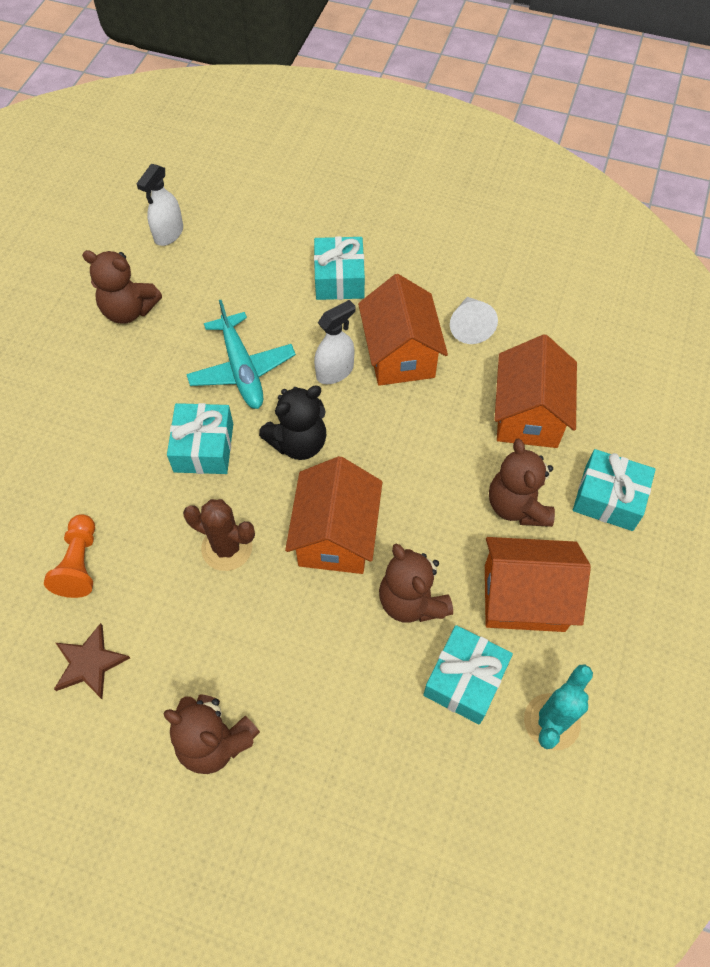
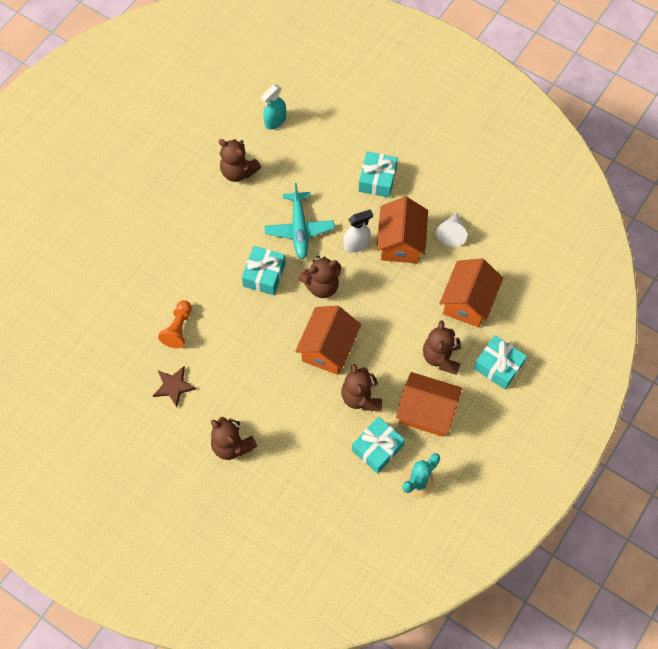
camera: 15 degrees right, 5 degrees up
(168, 234) = (275, 121): white spray bottle -> turquoise spray bottle
(227, 548) = (263, 340): brown cactus -> none
(298, 443) = (321, 286): black teddy bear -> brown teddy bear

